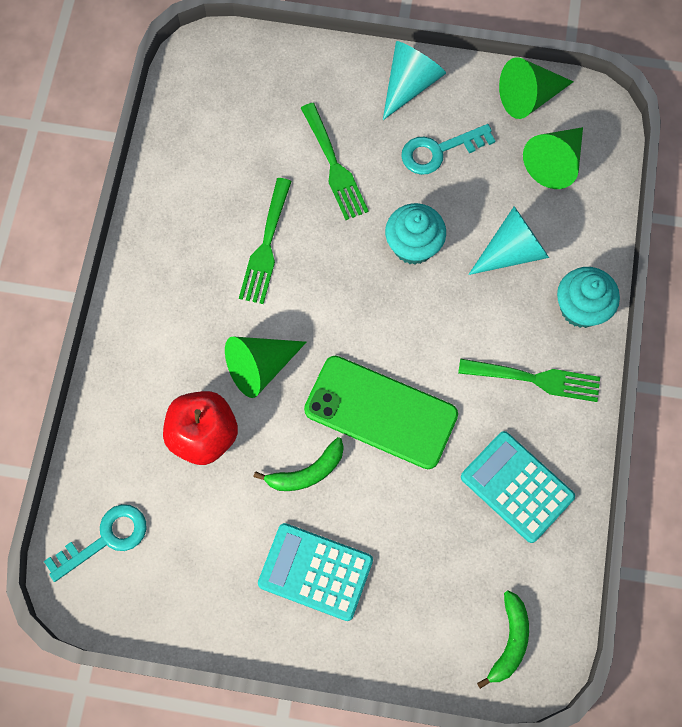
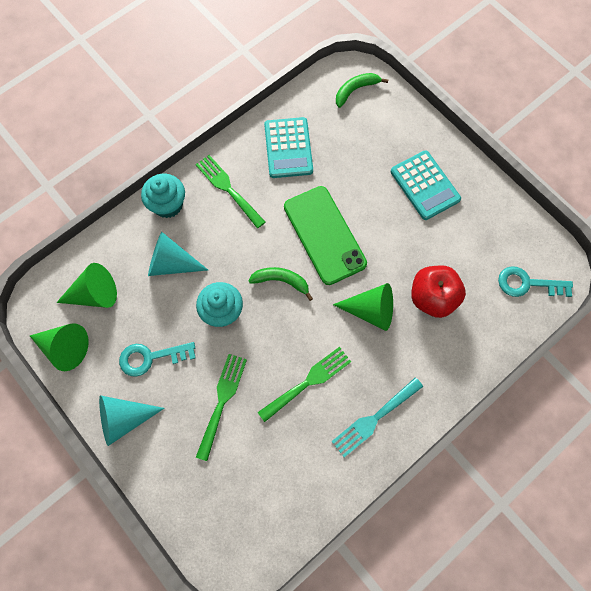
camera: 140 degrees left, 0 degrees up
(171, 263) = (374, 419): none -> turquoise fork
(307, 472) = (390, 235): green banana -> green banana (281, 281)
(439, 151) = (151, 357): turquoise key -> turquoise key turned 150 degrees clockwise

